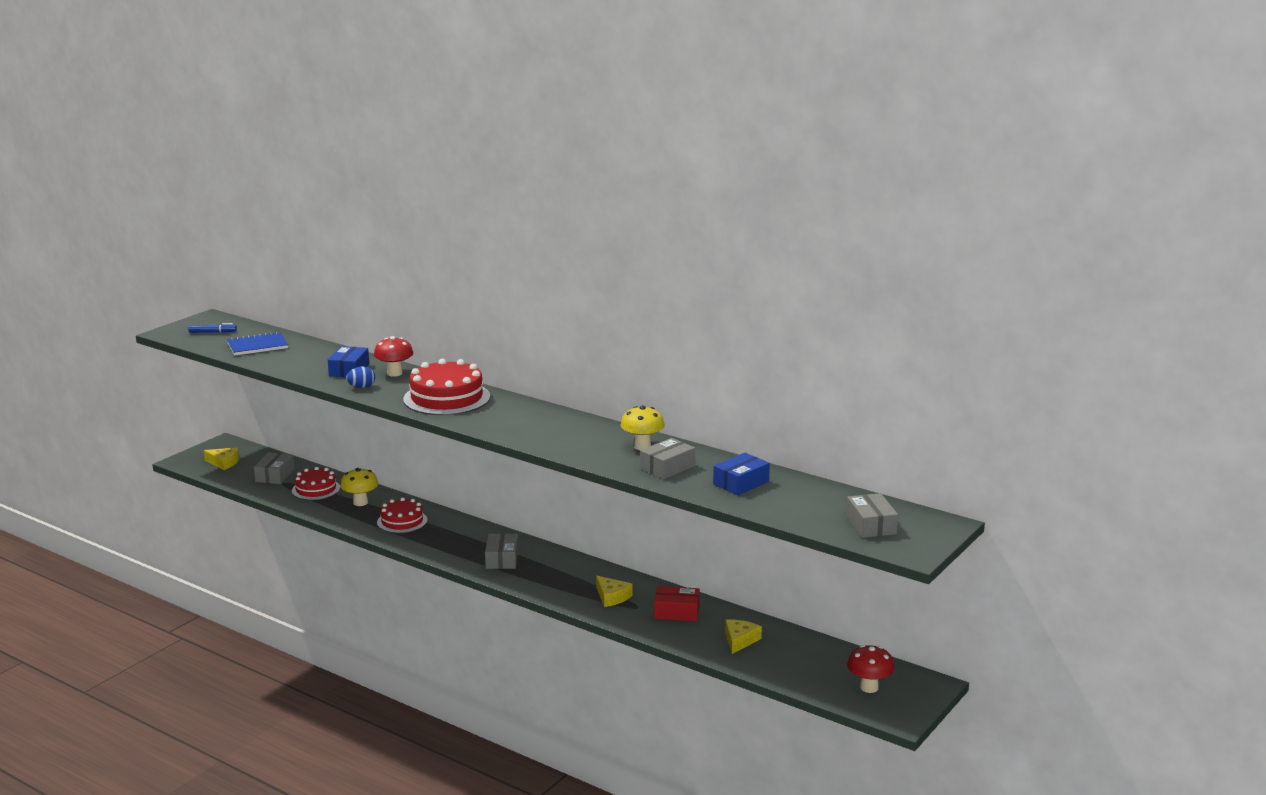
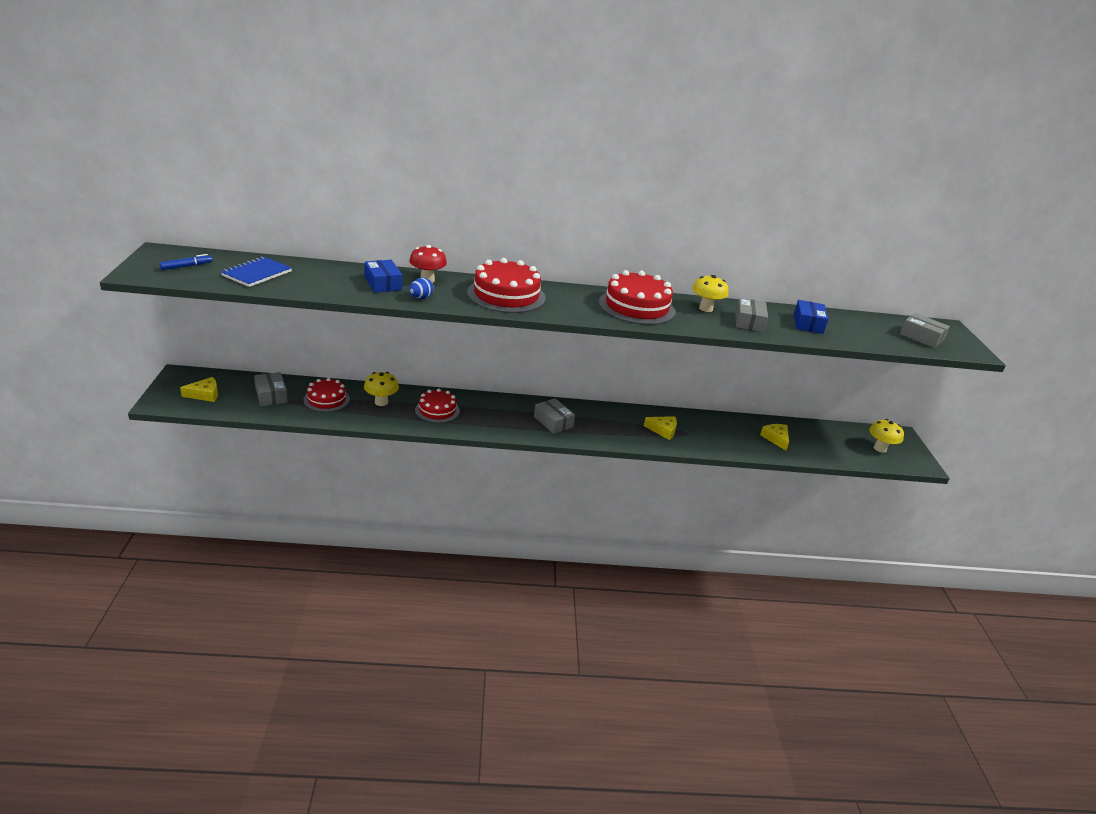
camera: 40 degrees left, 10 degrees up
(564, 431) = (636, 306): none -> red cake
(676, 612) = (715, 429): red box -> none
(869, 687) = (880, 448): red mushroom -> yellow mushroom

